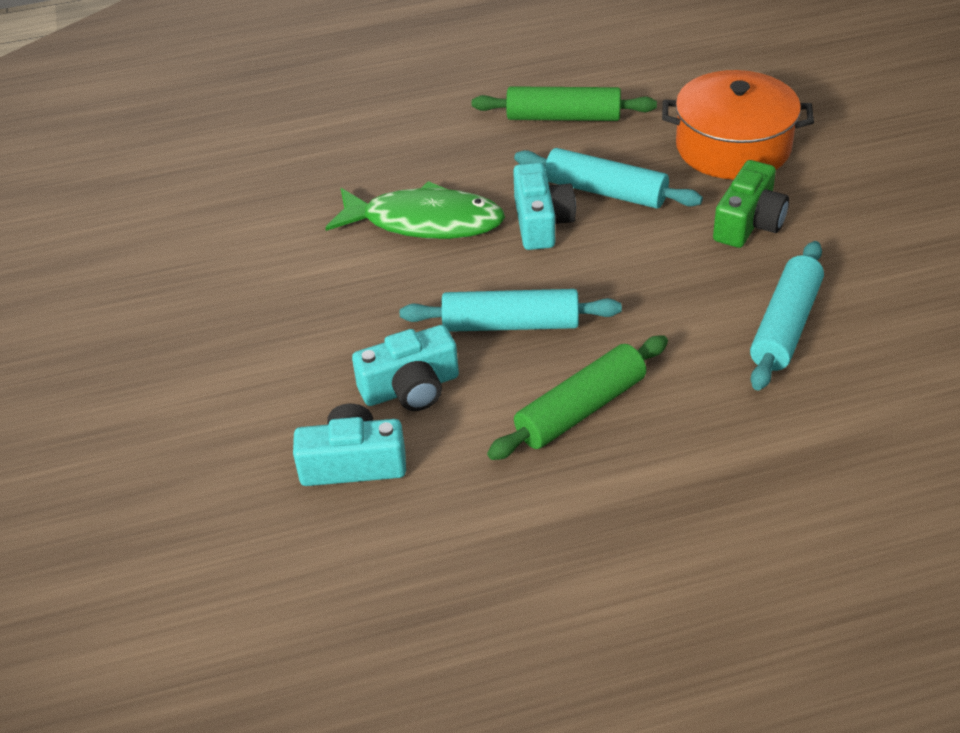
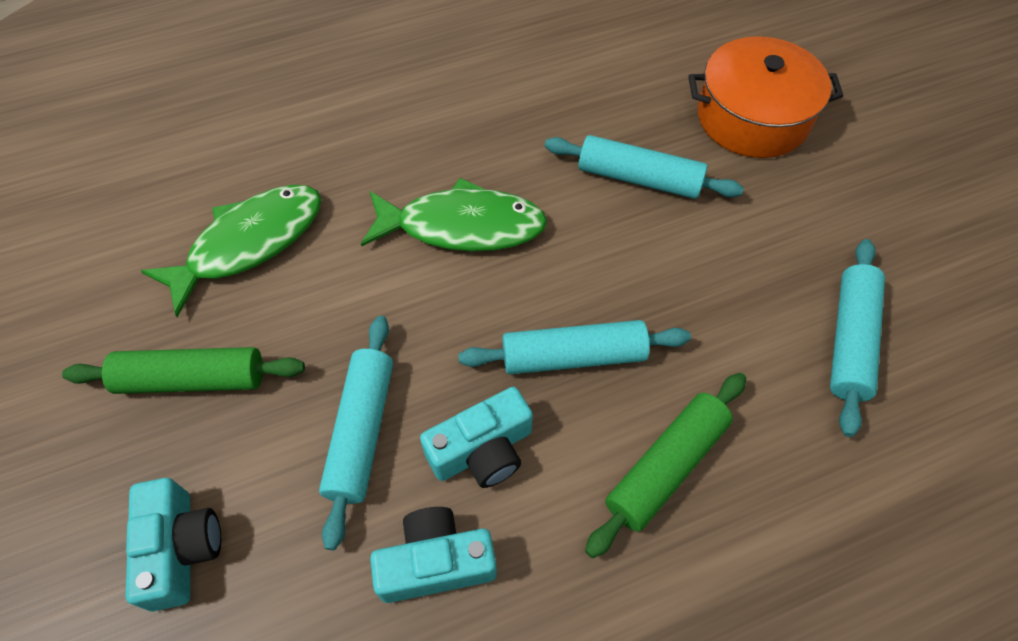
camera: 10 degrees left, 15 degrees up
(222, 227) = (249, 243): none -> green fish
(302, 368) = (361, 432): none -> turquoise rolling pin
(541, 222) = (581, 220): turquoise camera -> turquoise camera (181, 548)
(563, 117) = (580, 87): green rolling pin -> green rolling pin (192, 379)
(749, 222) = (787, 210): green camera -> none

